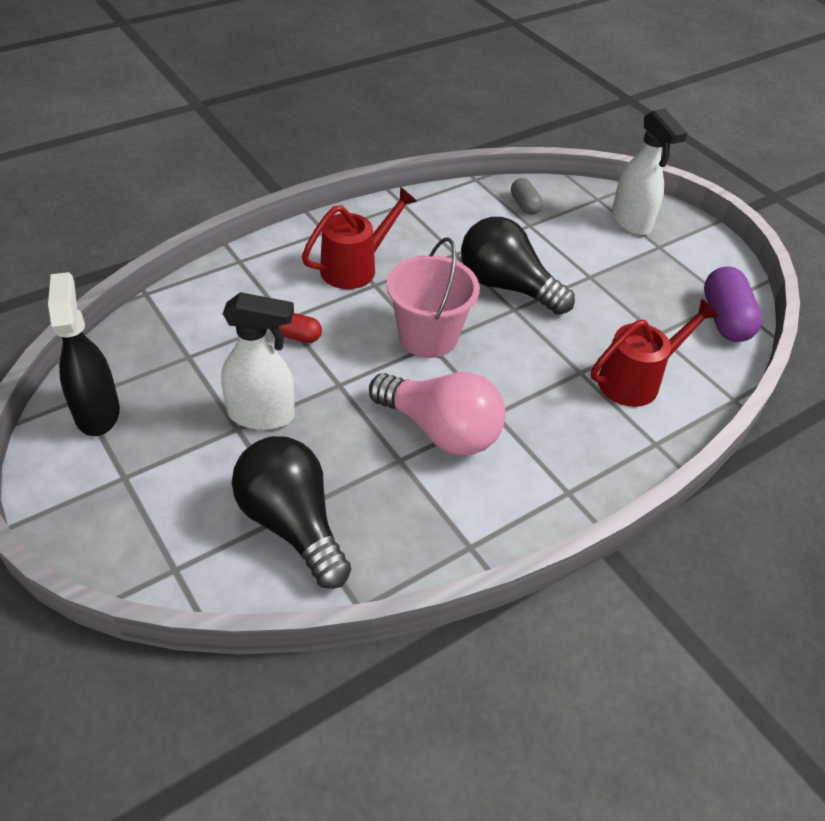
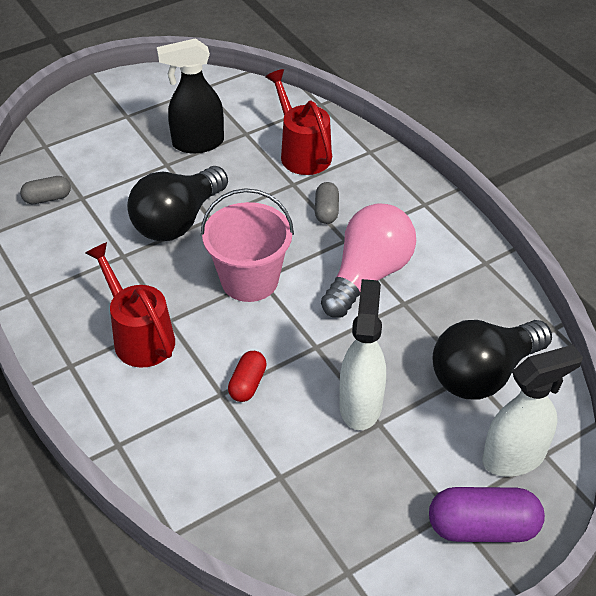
camera: 85 degrees left, 0 degrees up
(97, 412) = (368, 550): black spray bottle -> black spray bottle (197, 143)
(539, 399) = (326, 211): none -> grey capsule
(631, 222) = (87, 128): white spray bottle -> white spray bottle (514, 457)
(725, 319) = (228, 93): purple capsule -> purple capsule (482, 527)

